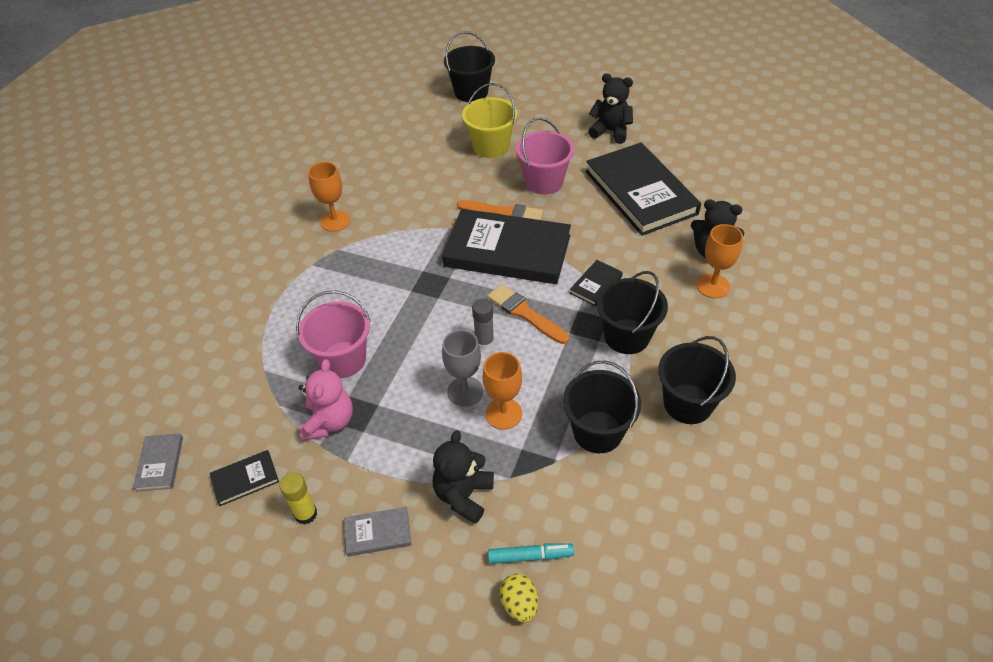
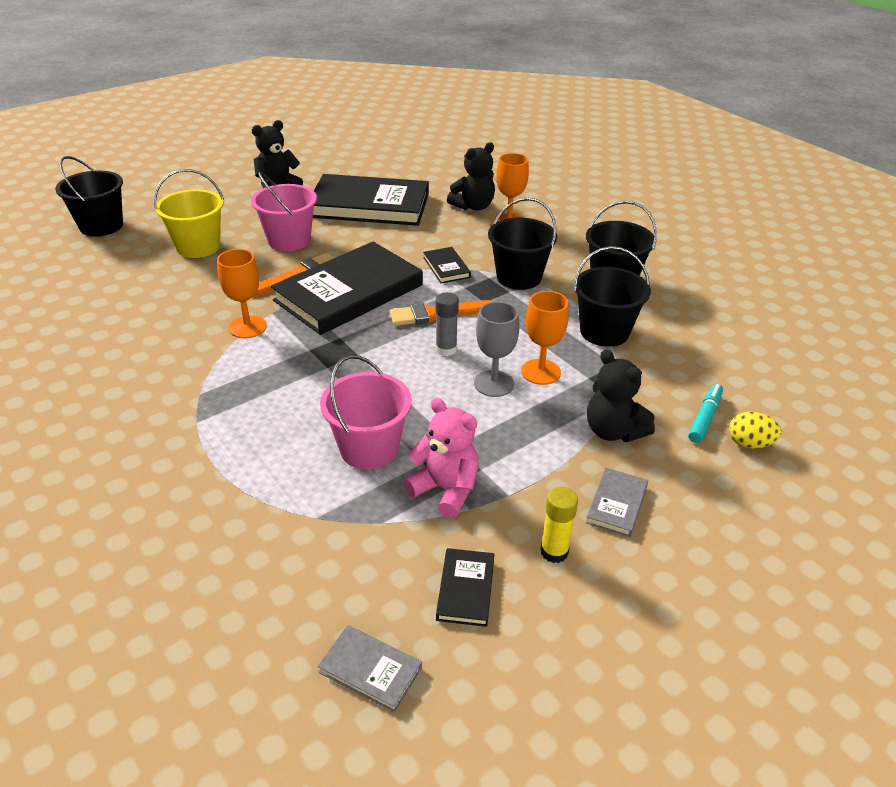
camera: 60 degrees left, 10 degrees down
(335, 221) = (153, 380): orange goblet -> orange goblet (247, 327)

